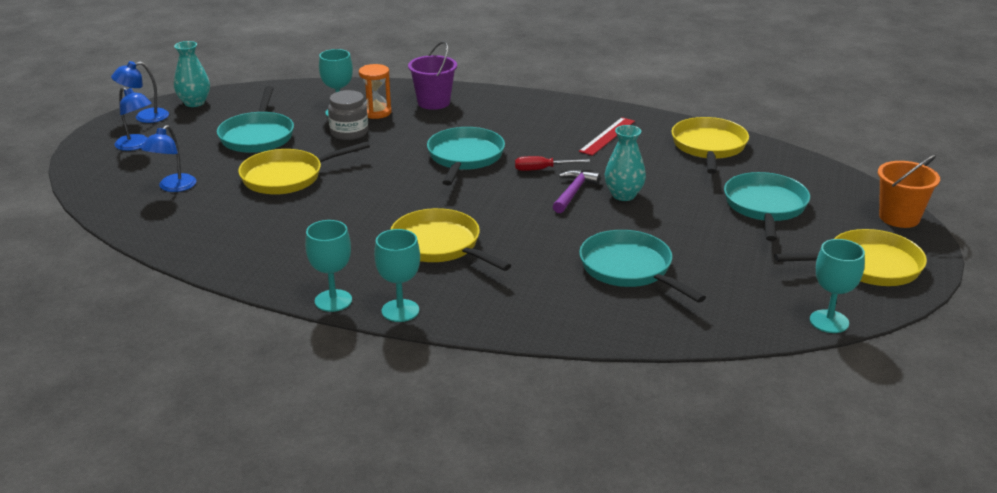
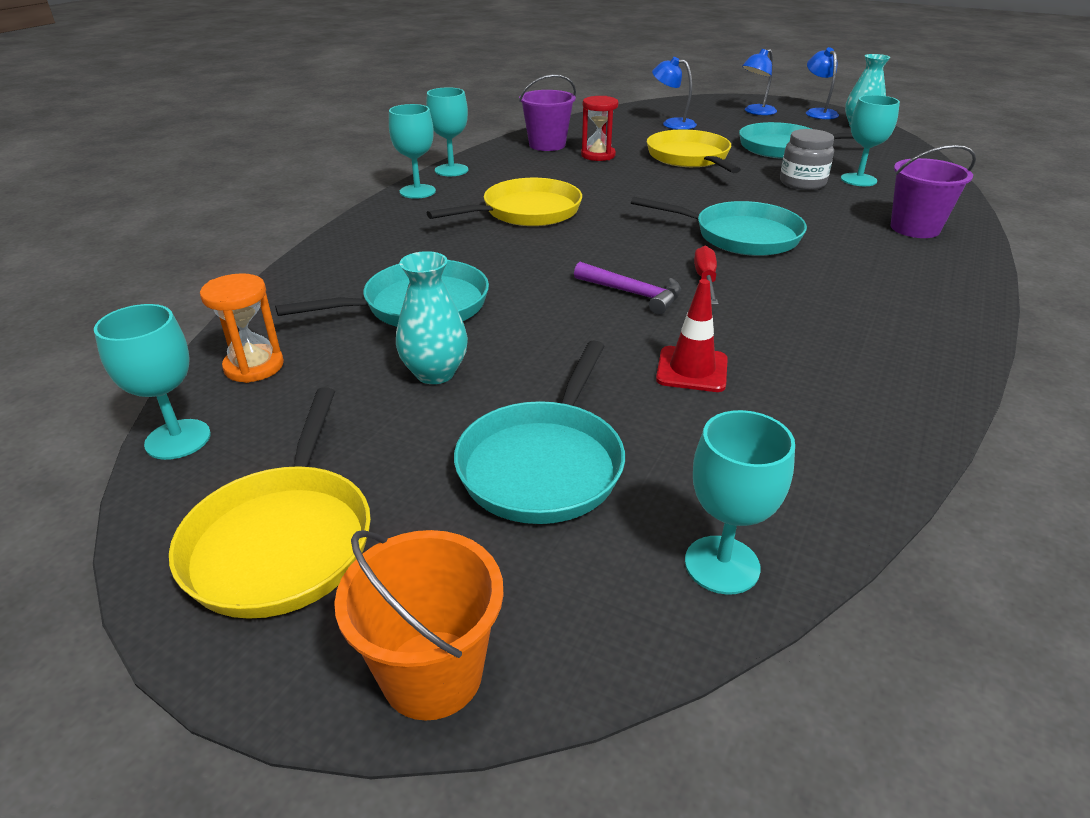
camera: 100 degrees right, 5 degrees up
(245, 253) = (547, 145): none -> purple bucket
(281, 222) = (598, 155): none -> red hourglass
(376, 112) = (867, 197): orange hourglass -> orange hourglass (254, 366)
(607, 136) = (832, 344): red ruler -> none
(623, 195) = (618, 330): turquoise vase -> turquoise vase (435, 373)
(656, 173) = (692, 369): none -> red traffic cone
(708, 147) = (804, 449): yellow pan -> none
(765, 207) = (544, 463): turquoise pan -> turquoise pan turned 90 degrees clockwise
(798, 166) = (722, 565): none -> turquoise goblet

